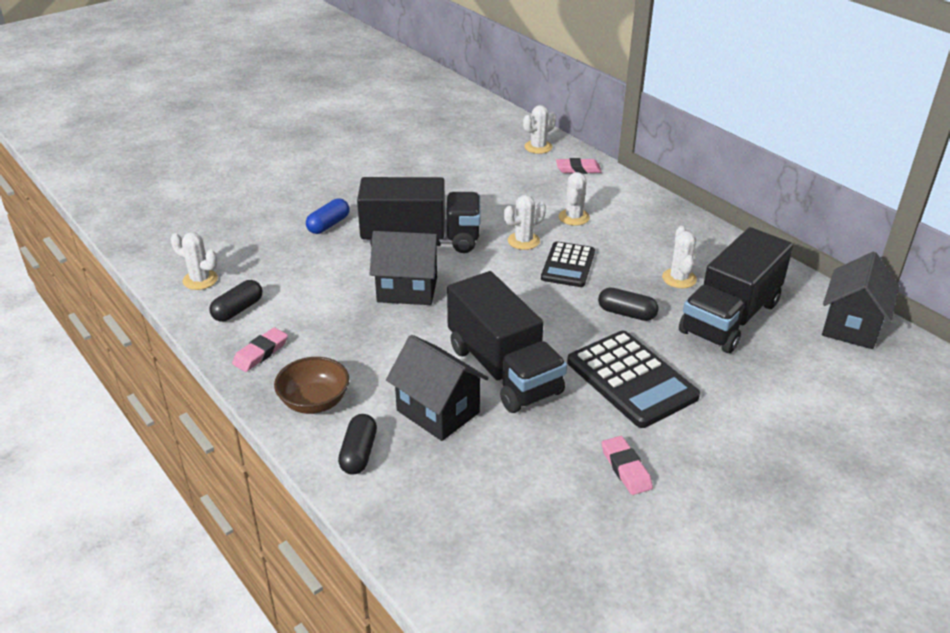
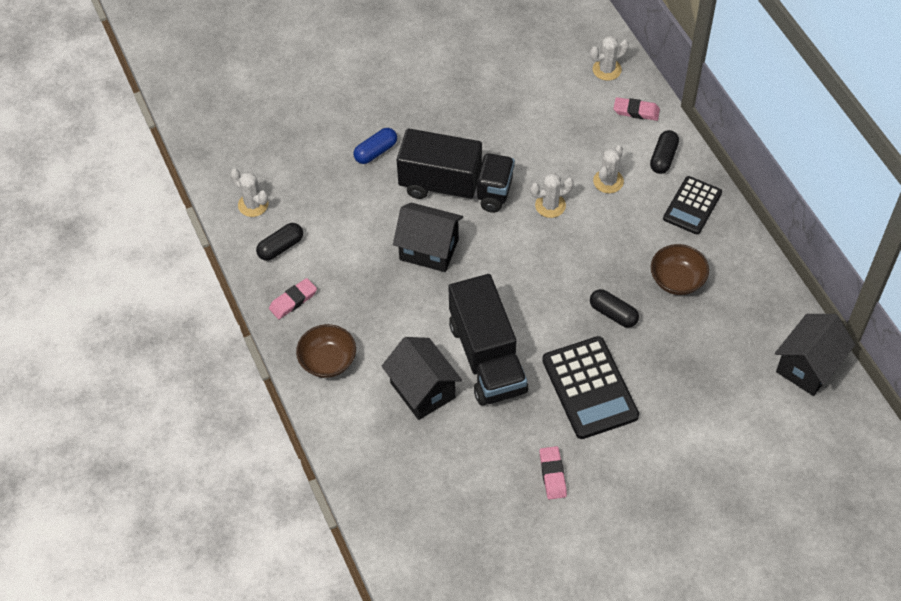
camera: 15 degrees right, 20 degrees up
(359, 453) = (352, 419): black capsule -> black capsule (663, 158)
(568, 265) = (581, 245): black calculator -> black calculator (692, 206)
(679, 278) = (677, 280): white cactus -> brown bowl
(730, 317) = (703, 335): black truck -> none

